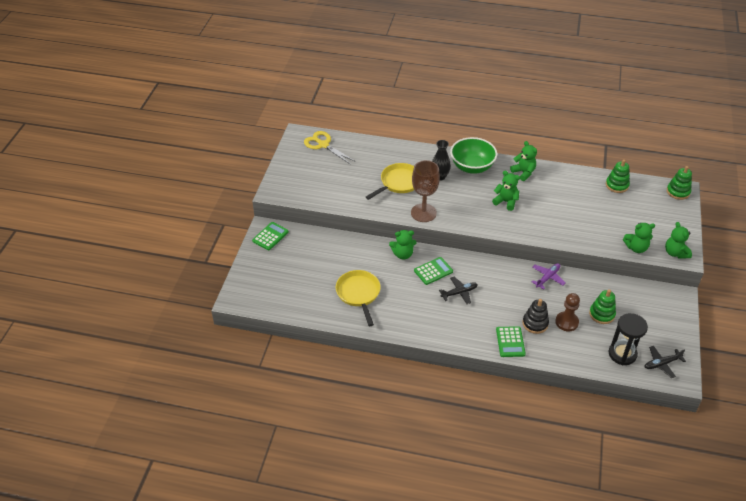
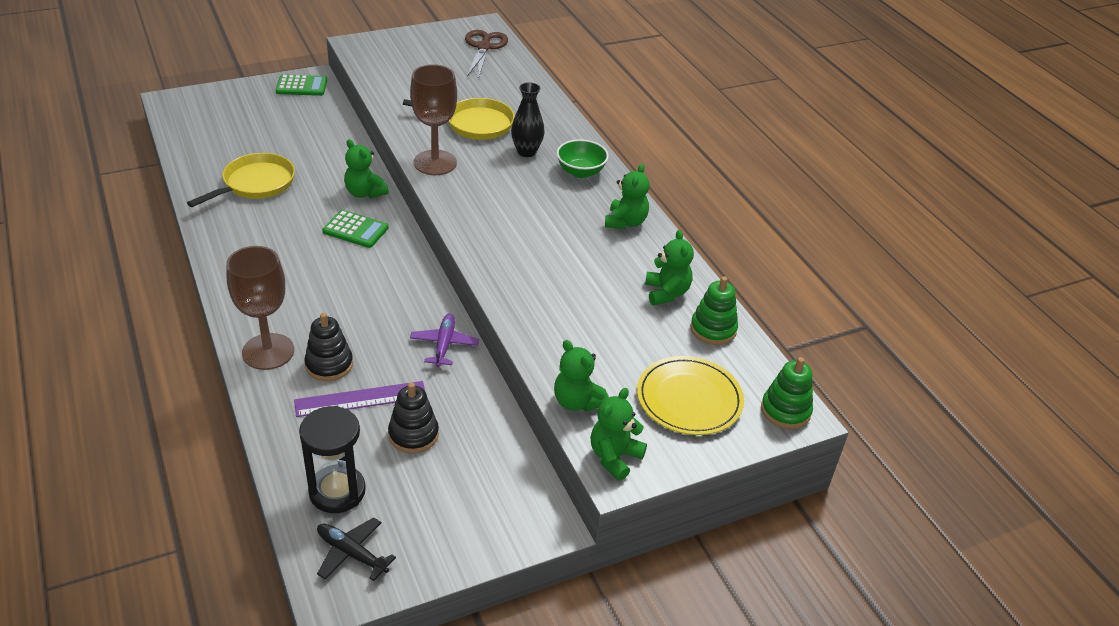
camera: 50 degrees right, 5 degrees down
(323, 145) = (484, 47): yellow scissors -> brown scissors
(459, 293) = (332, 267): black plane -> none
(472, 167) = (581, 172): green bowl -> green bowl, size x0.64
(506, 202) = (539, 226): green teddy bear -> green teddy bear (666, 293)
(510, 342) = (268, 351): green calculator -> brown goblet
(547, 278) = (444, 345): purple plane -> purple plane turned 90 degrees counterclockwise
(566, 322) = (360, 399): brown pawn -> purple ruler
(602, 314) = (413, 434): green stacking toy -> black stacking toy
(655, 214) = (689, 399): none -> yellow plate

